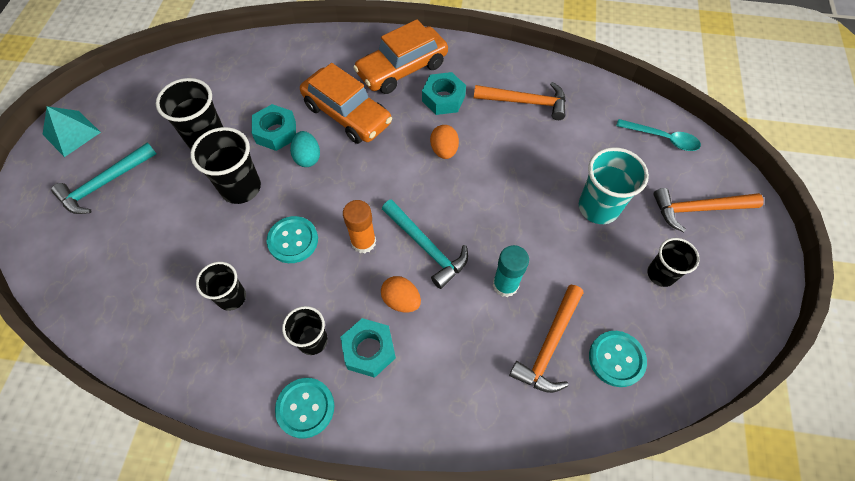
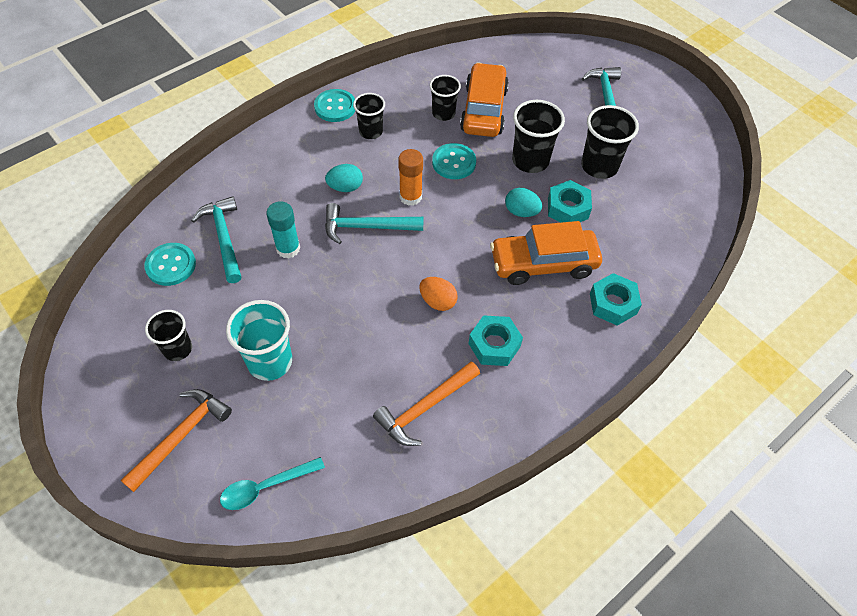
camera: 130 degrees right, 5 degrees down
(71, 133) = (677, 101): turquoise pyramid -> none
(369, 350) = (333, 152): turquoise nut -> turquoise nut (613, 304)
(401, 300) = (345, 187): orange egg -> turquoise egg
(402, 69) = (562, 340): orange car -> orange car (483, 110)
(549, 345) = (224, 238): orange hammer -> turquoise hammer

